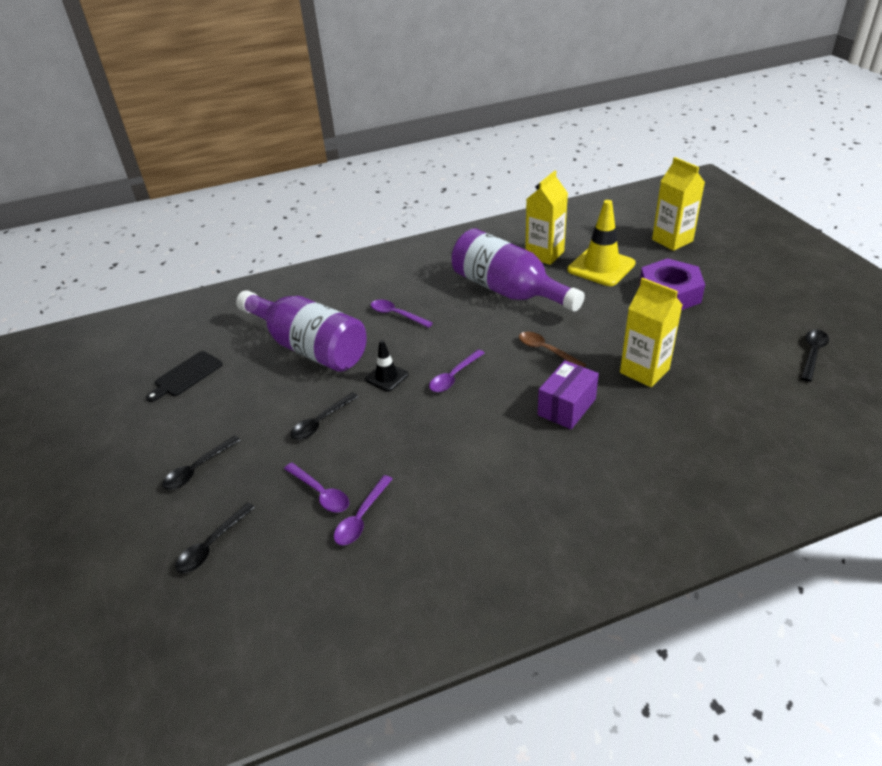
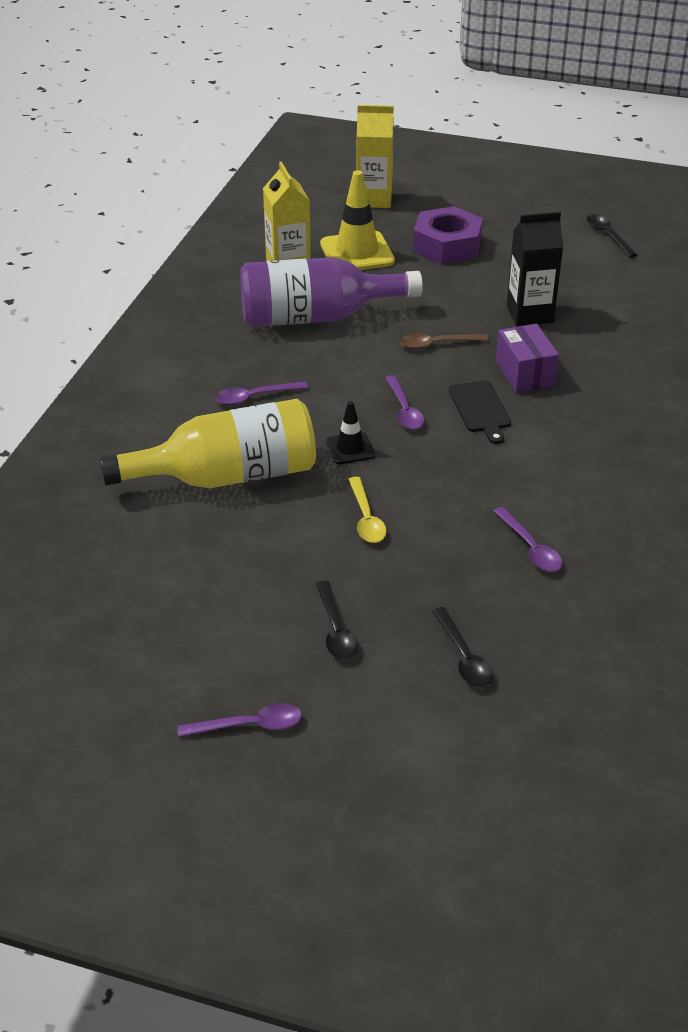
camera: 55 degrees left, 0 degrees up
(186, 375) = (152, 584): black cutting board -> black cutting board (480, 409)
(309, 347) = (227, 476): purple bottle -> yellow bottle
(320, 493) = (470, 559): purple spoon -> purple spoon (249, 726)
(321, 422) = (366, 518): black spoon -> yellow spoon
(644, 371) = (529, 314): yellow carton -> black carton

